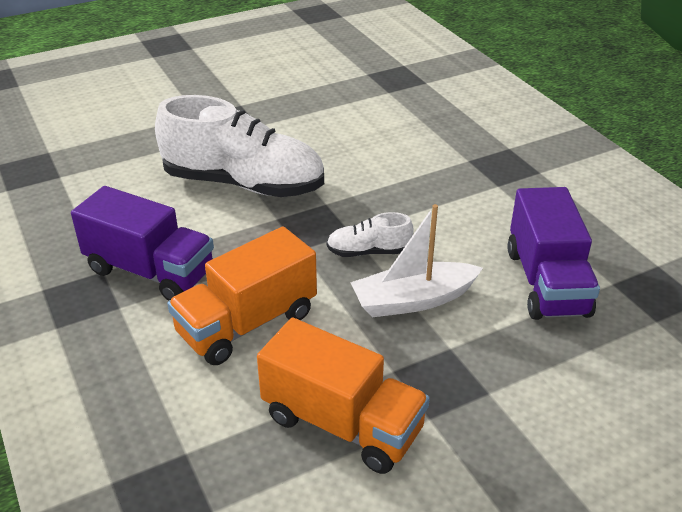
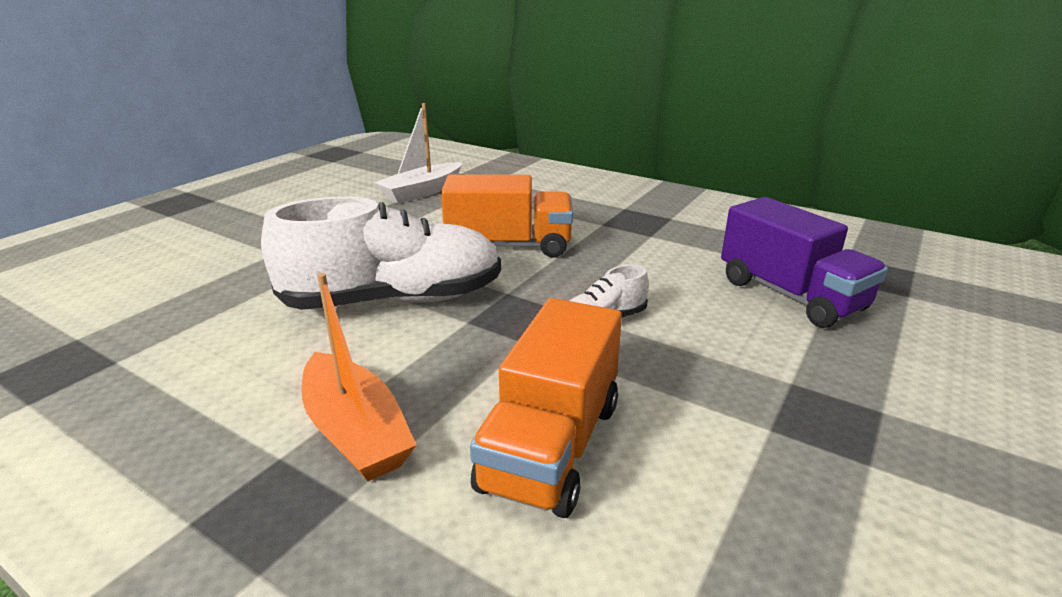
camera: 30 degrees left, 10 degrees down
(150, 271) = (356, 432): purple truck -> orange boat
(342, 423) = (798, 518): orange truck -> orange truck (509, 246)
(413, 300) = (700, 351): white boat -> white boat (422, 192)

